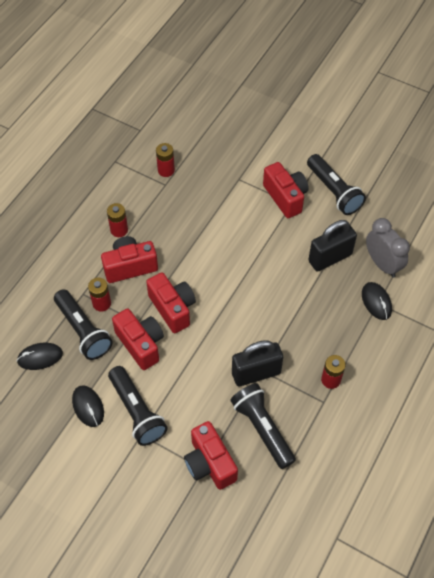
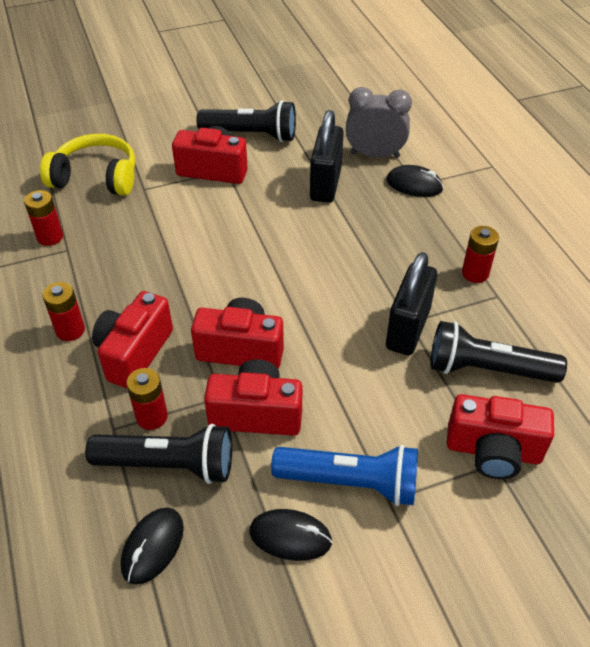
camera: 50 degrees left, 10 degrees down
(137, 411) = (350, 482): black flashlight -> blue flashlight
(225, 152) = (96, 177): none -> yellow headphones

